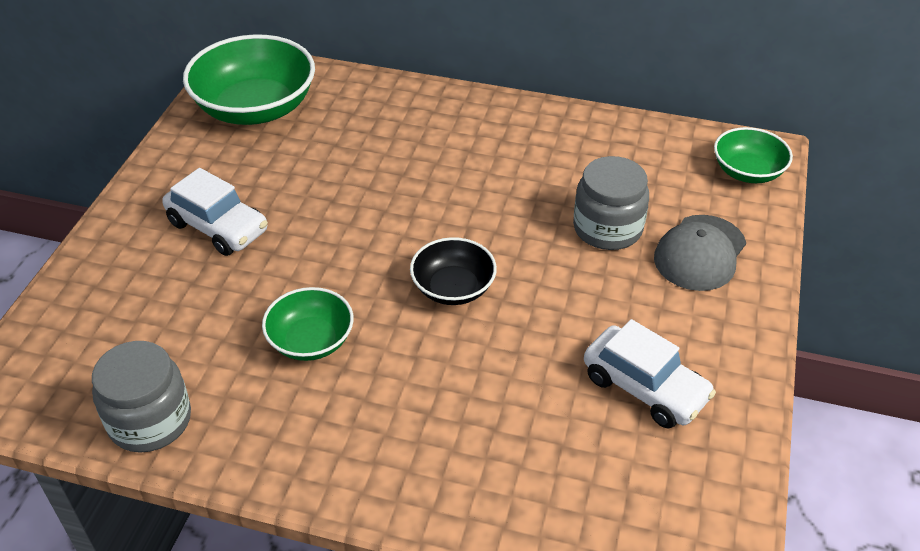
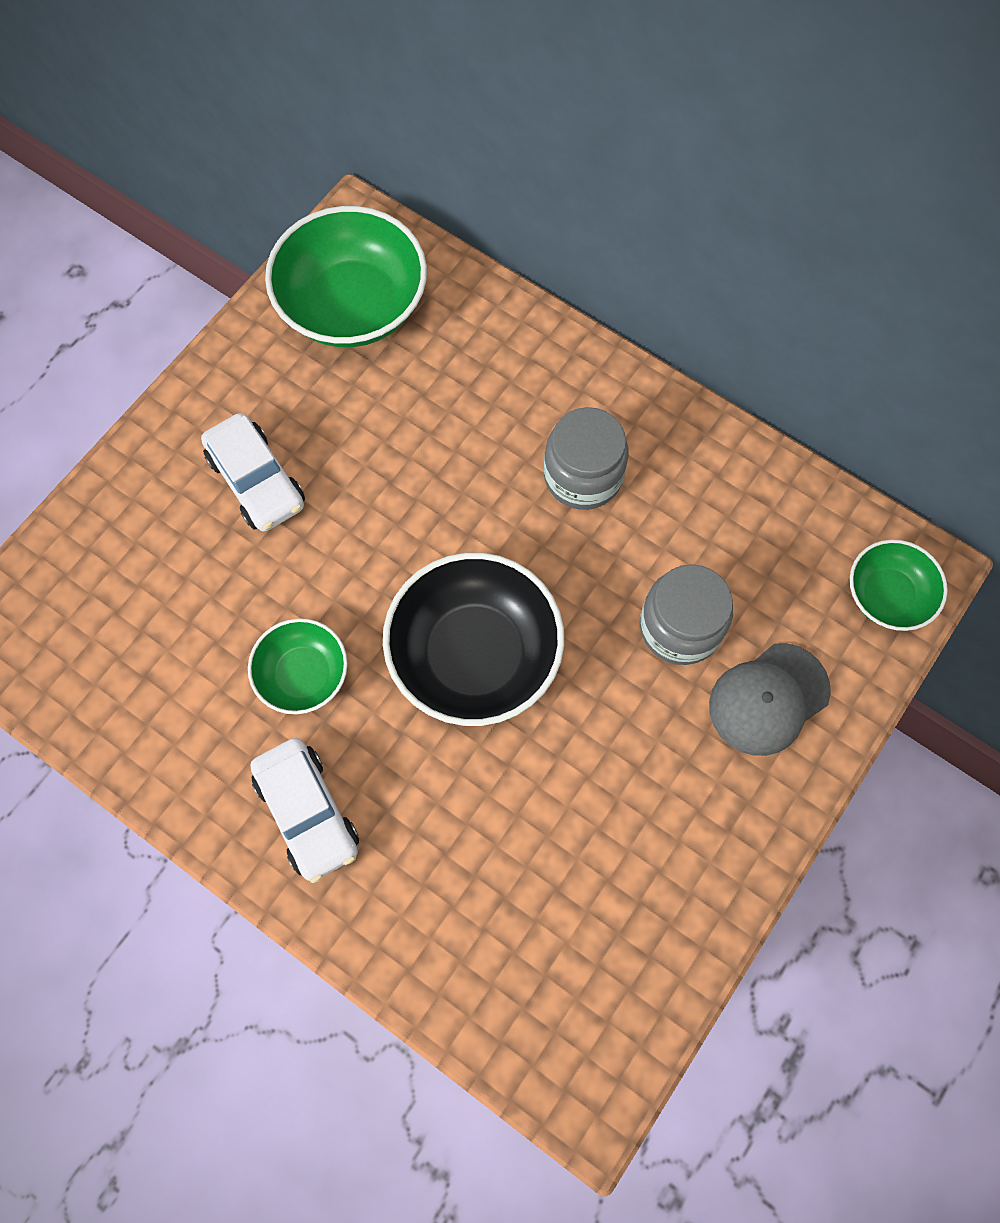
camera: 20 degrees right, 25 degrees up
(150, 420) = (119, 720): grey jar -> grey jar (583, 476)
(453, 288) = (474, 654): black bowl -> black bowl, size x1.80
(645, 388) = (620, 859): white car -> white car (308, 812)

